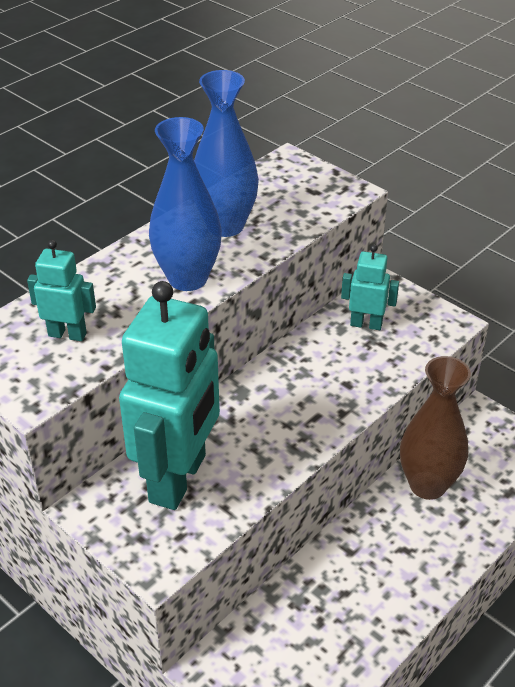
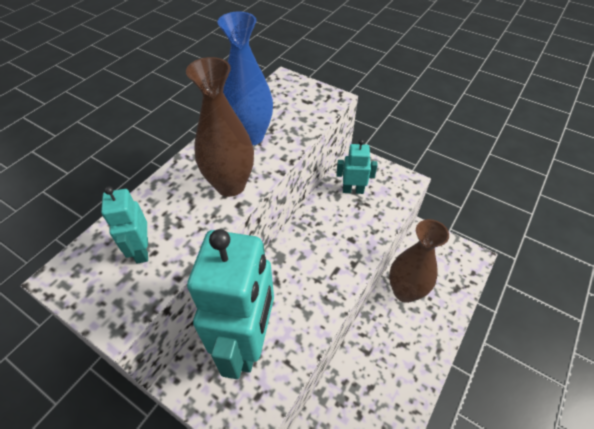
camera: 10 degrees left, 10 degrees up
(67, 334) = (141, 250): turquoise robot -> turquoise robot turned 105 degrees counterclockwise
(188, 278) = (230, 185): blue vase -> brown vase

